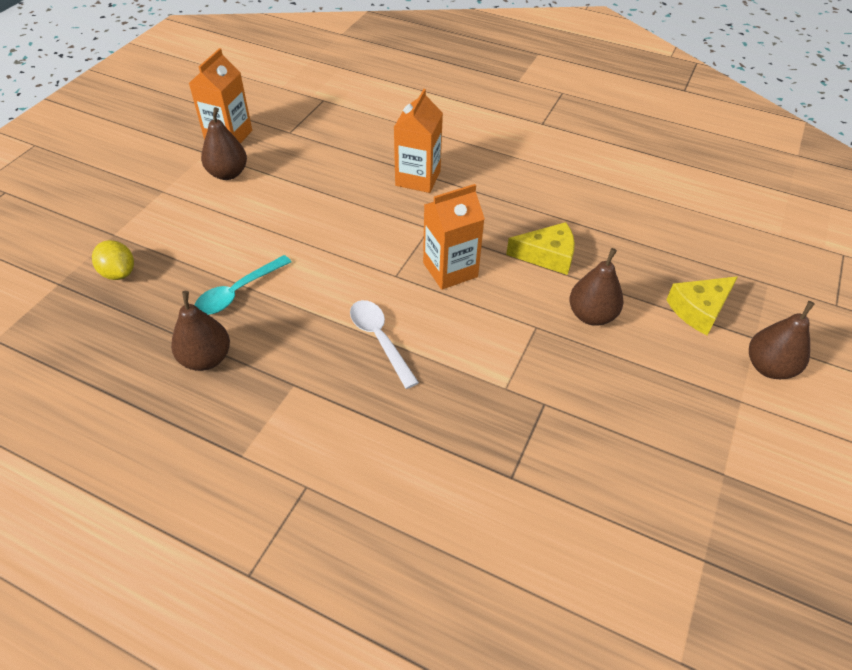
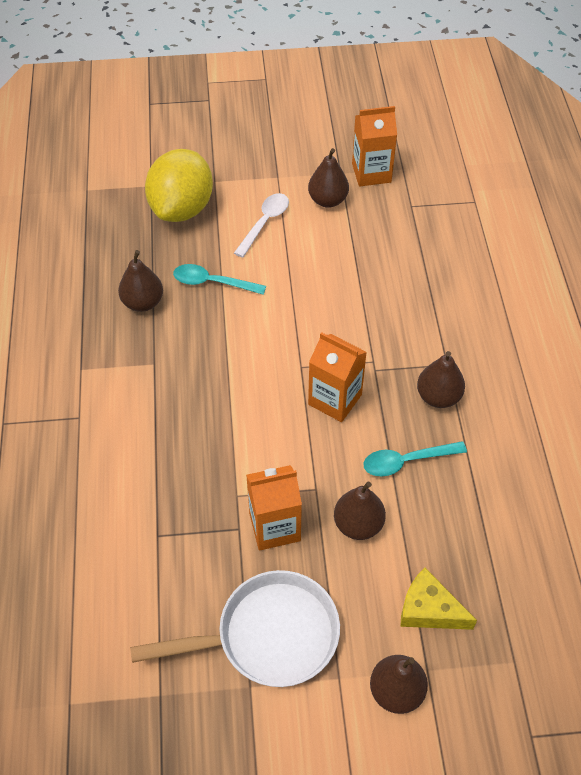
camera: 60 degrees right, 5 degrees up
(119, 273) = (182, 208): yellow lemon -> yellow lemon, size x2.13
(380, 339) = (228, 391): white spoon -> white spoon (264, 223)
(418, 178) = (428, 321): orange carton -> orange carton (274, 527)
(497, 208) = (438, 397): none -> brown pear
(547, 256) = (406, 461): yellow cheese -> turquoise spoon
(676, 434) = (268, 636): none -> white pan

